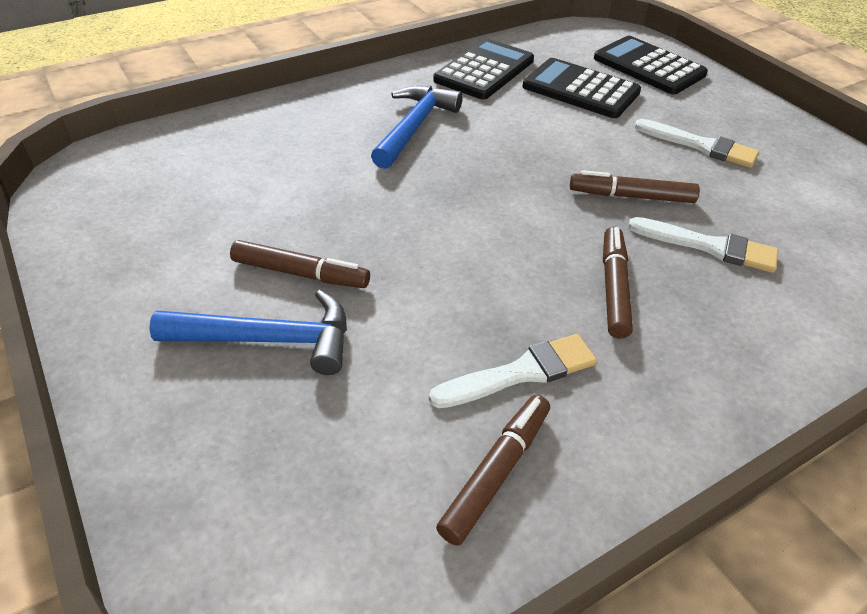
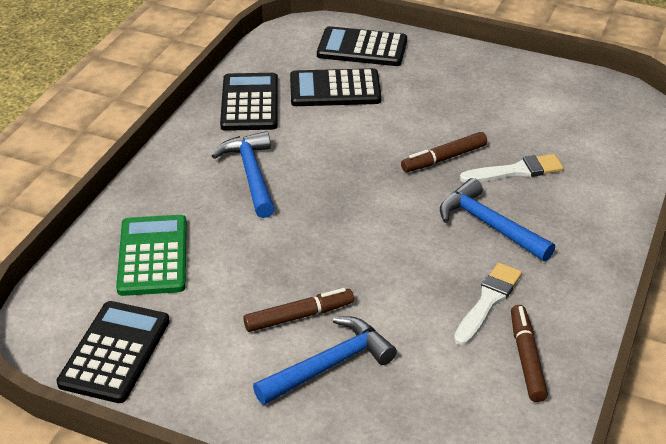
camera: 35 degrees left, 5 degrees down
(110, 217) = (115, 352): none -> black calculator
(246, 154) = (153, 256): none -> green calculator
(613, 288) = (489, 225): brown marker -> blue hammer
(700, 146) = (451, 100): white brush -> none

